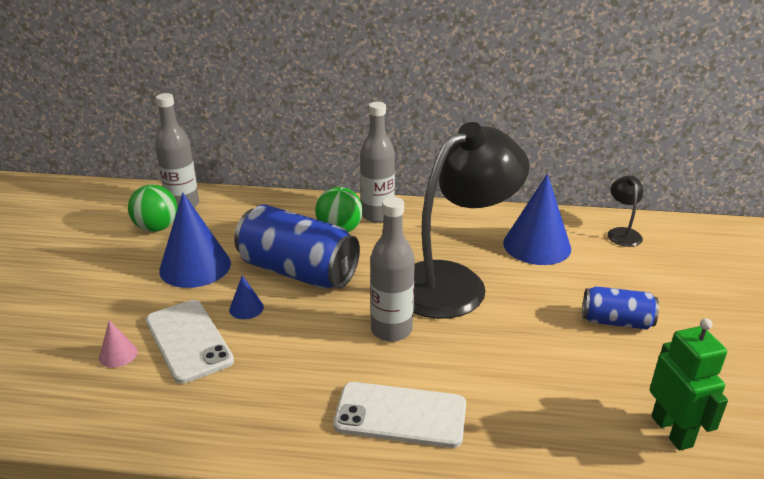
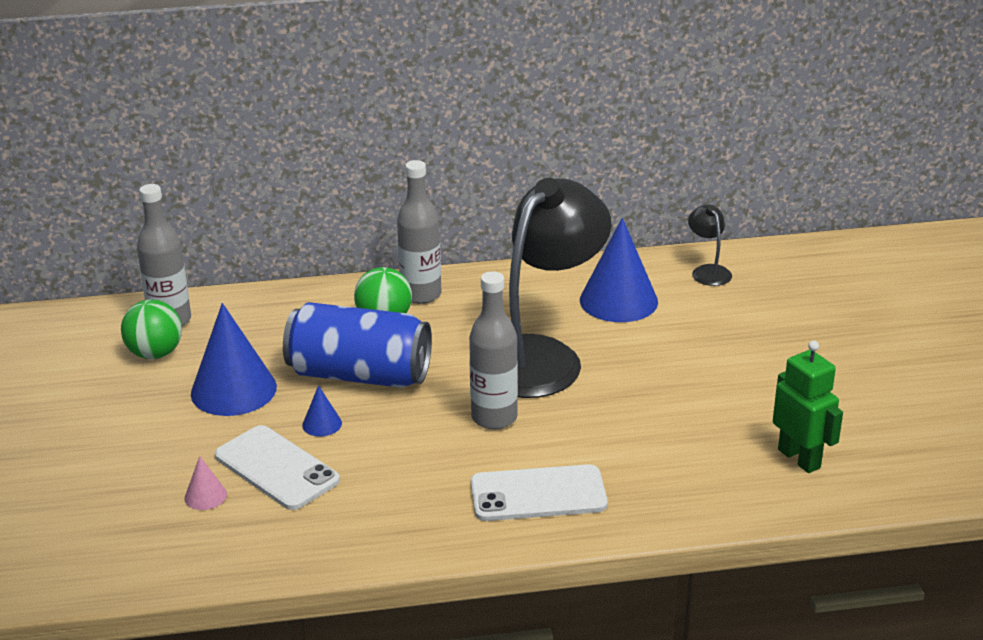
camera: 15 degrees left, 0 degrees up
(616, 321) = (724, 368): blue can -> none

